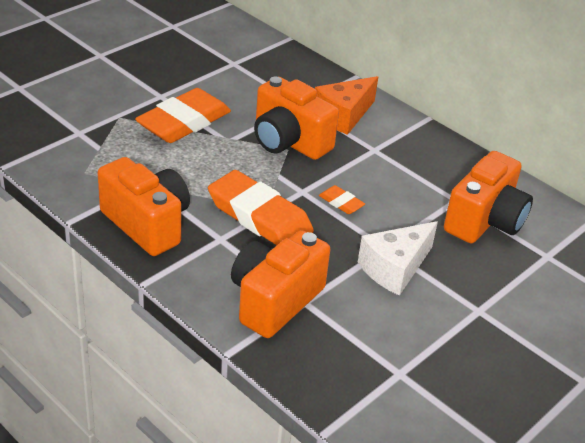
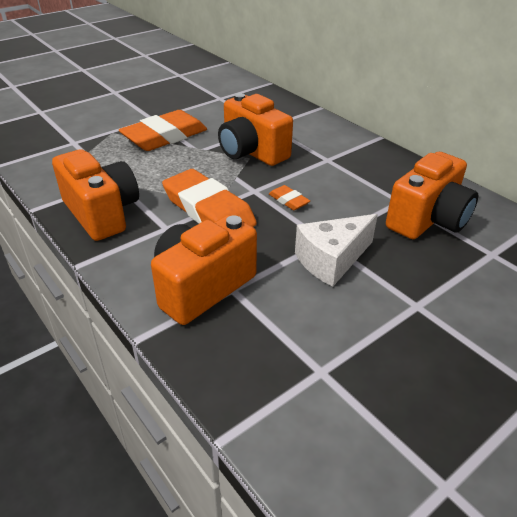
camera: 10 degrees right, 0 degrees up
(343, 116) = (304, 134): orange cheese -> none

